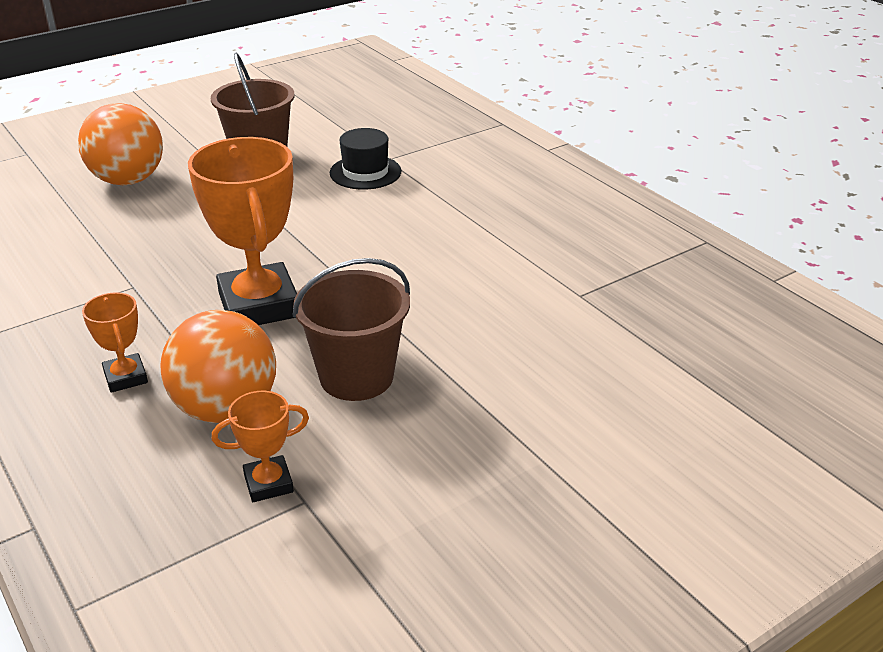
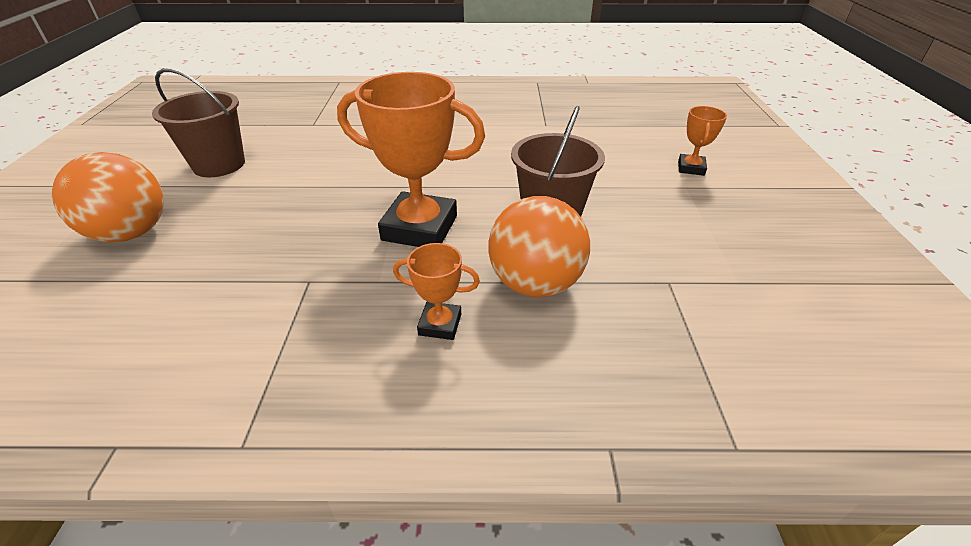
camera: 55 degrees left, 5 degrees up
(268, 483) = (639, 291): orange trophy -> orange trophy (691, 168)
(365, 172) = (315, 136): black hat -> none

